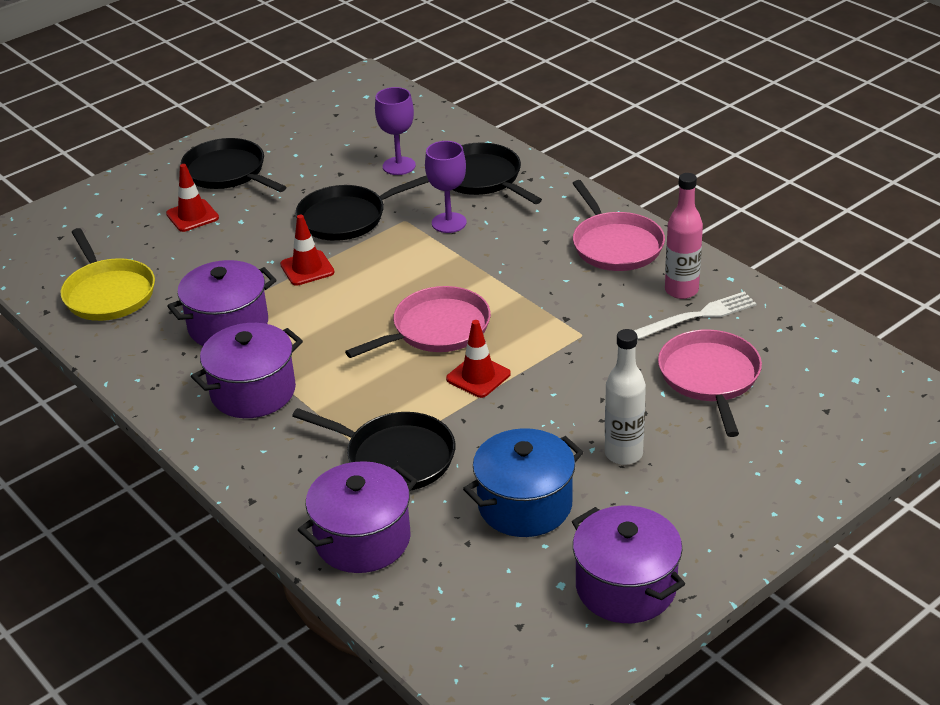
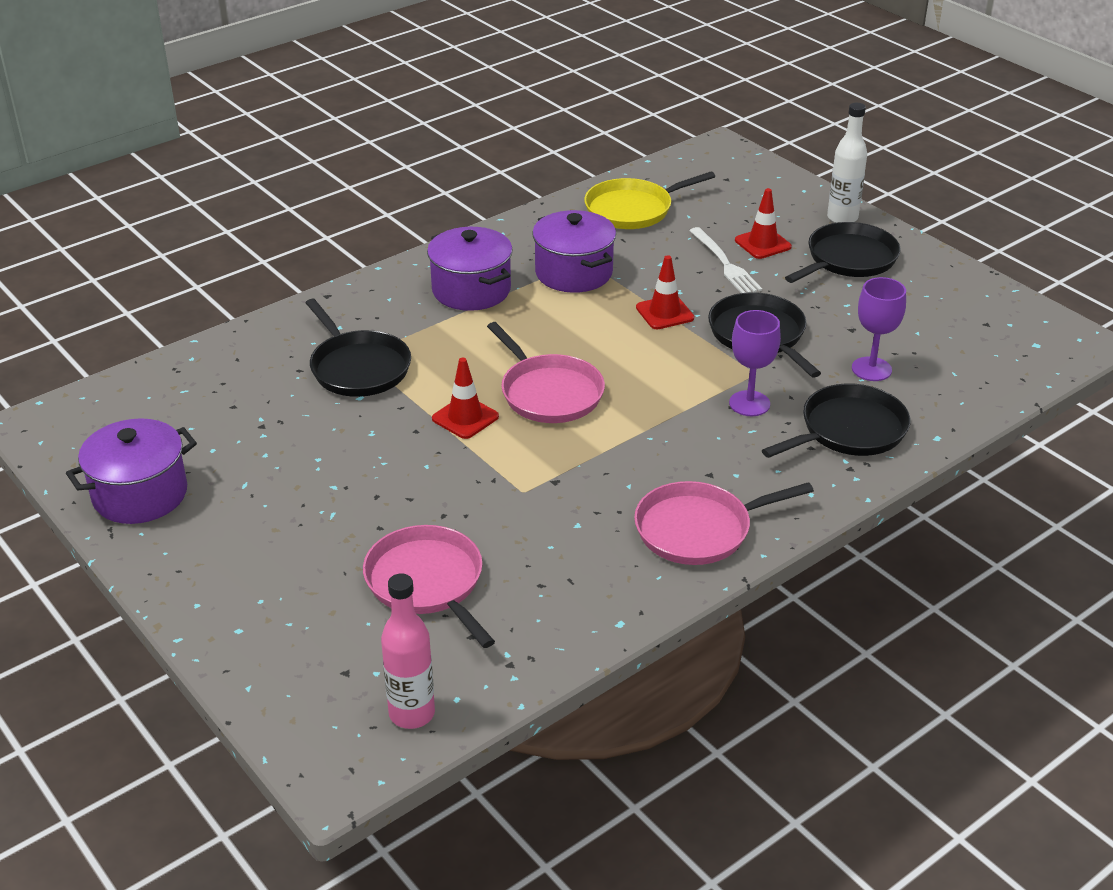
camera: 90 degrees right, 0 degrees up
(362, 539) = (259, 351): purple pot -> none
(396, 457) = (358, 368): black pan -> black pan turned 60 degrees counterclockwise
(525, 505) = (269, 440): blue pot -> none
(623, 454) = (320, 507): white bottle -> white bottle (842, 218)
(681, 290) = (598, 577): pink bottle -> pink bottle (412, 713)
(698, 316) = (544, 586): white fork -> white fork (725, 264)
(710, 377) = (427, 582): pink pan -> pink pan turned 120 degrees counterclockwise

